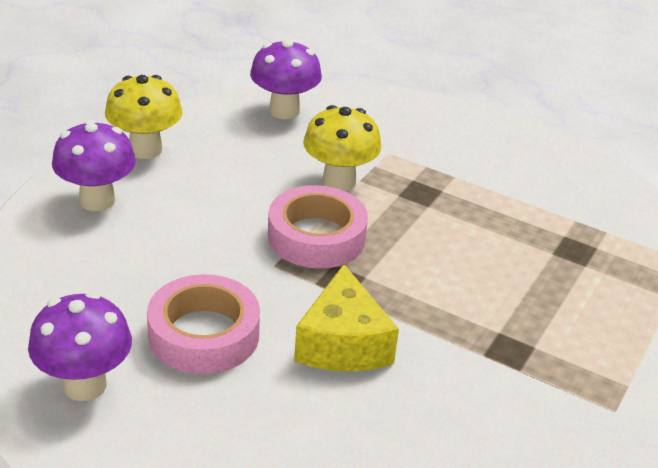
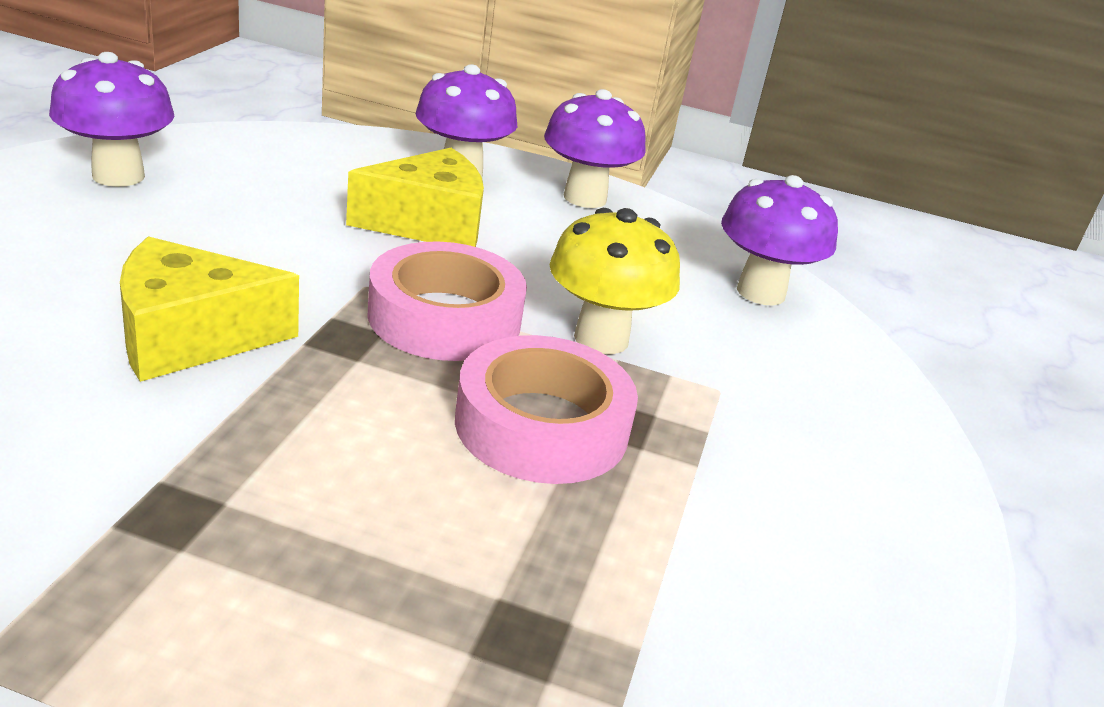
camera: 75 degrees right, 5 degrees down
(145, 149) = (585, 198): yellow mushroom -> purple mushroom
(185, 227) = (428, 224): none -> yellow cheese
(204, 334) = (208, 238): pink tape -> pink tape (541, 426)

